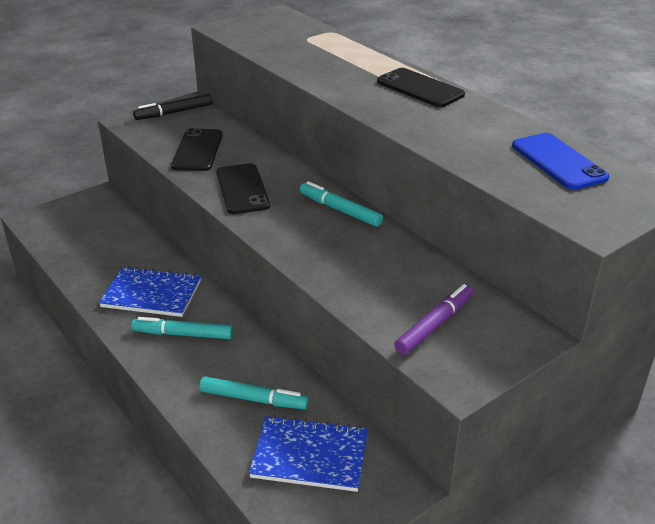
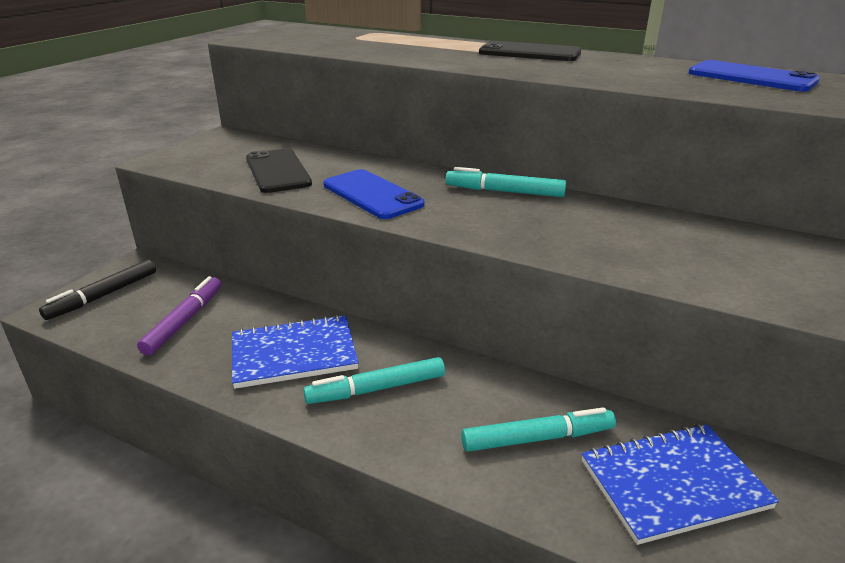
camera: 25 degrees left, 5 degrees down
(174, 112) = (212, 145): black marker -> black marker (103, 296)
(242, 189) = (372, 194): black phone -> blue phone
(435, 325) = (745, 269): purple marker -> purple marker (184, 321)

